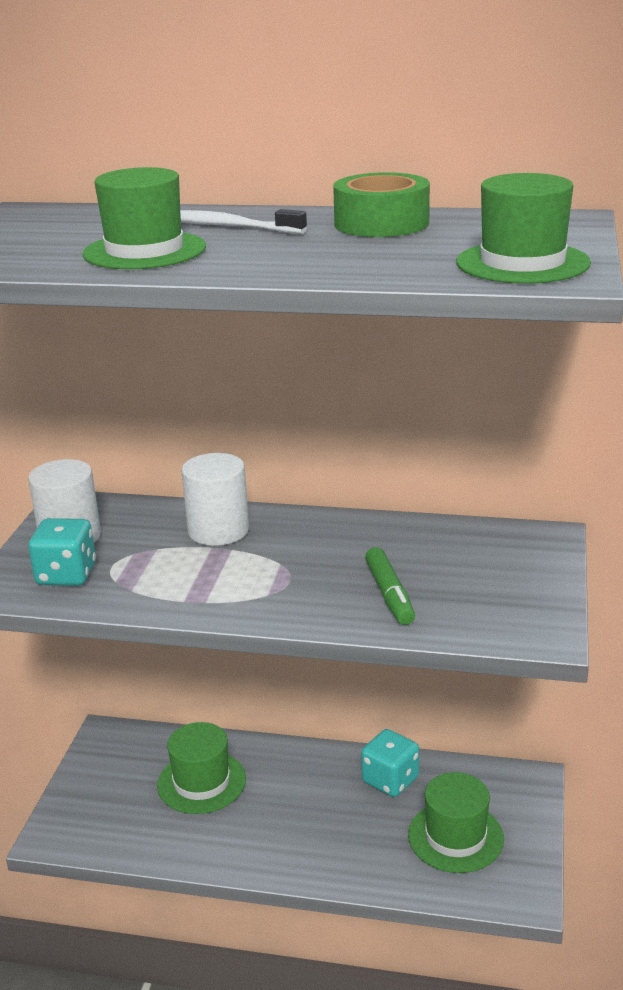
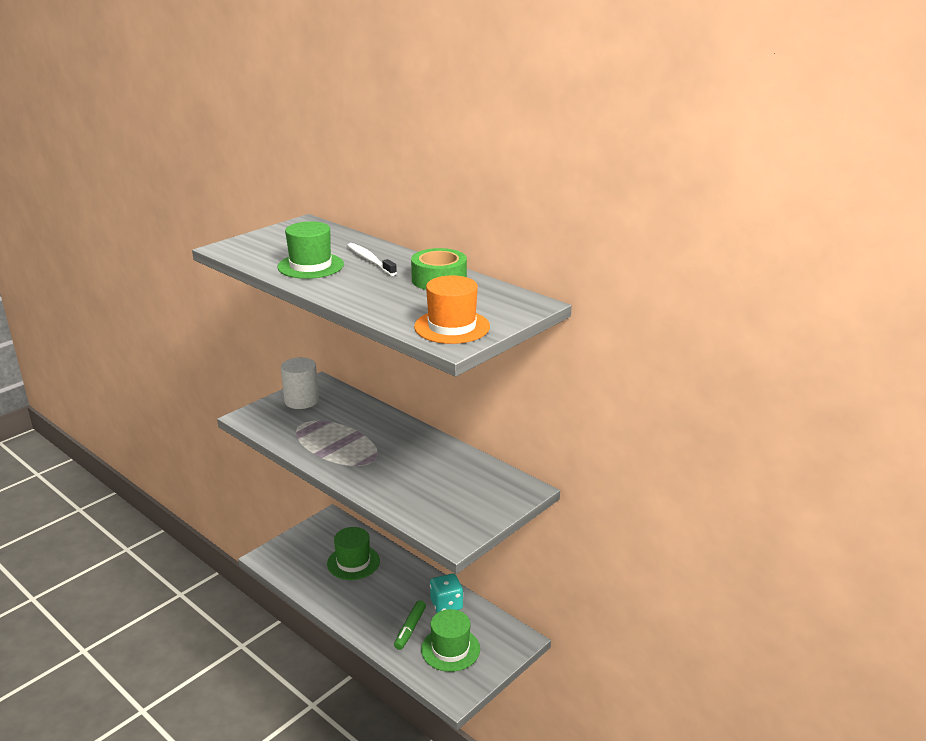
camera: 30 degrees right, 0 degrees up
(66, 575) = (279, 420): turquoise dice -> none
(218, 530) = (370, 422): white cylinder -> none
(389, 594) = (408, 488): green marker -> green marker (410, 629)
(522, 263) = (452, 327): green hat -> orange hat

